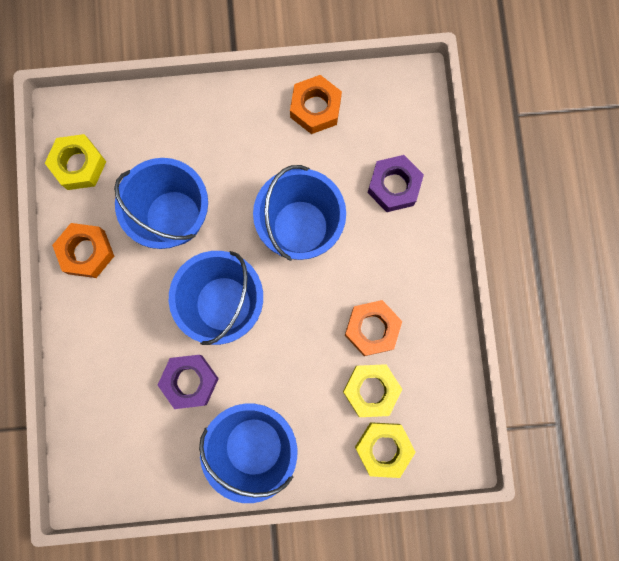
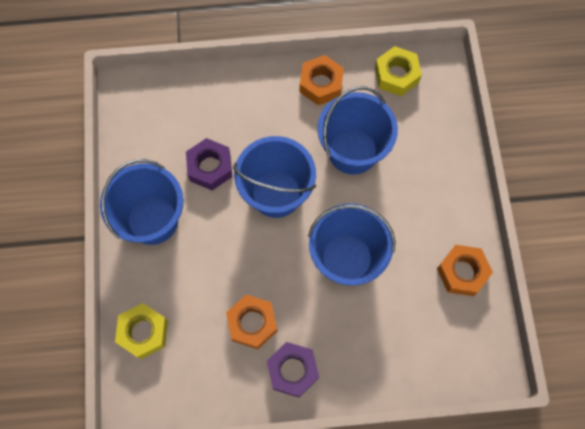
camera: 90 degrees right, 10 degrees down
(371, 390) = (196, 322): yellow nut -> none
(394, 186) = (389, 346): purple nut -> purple nut (292, 370)

